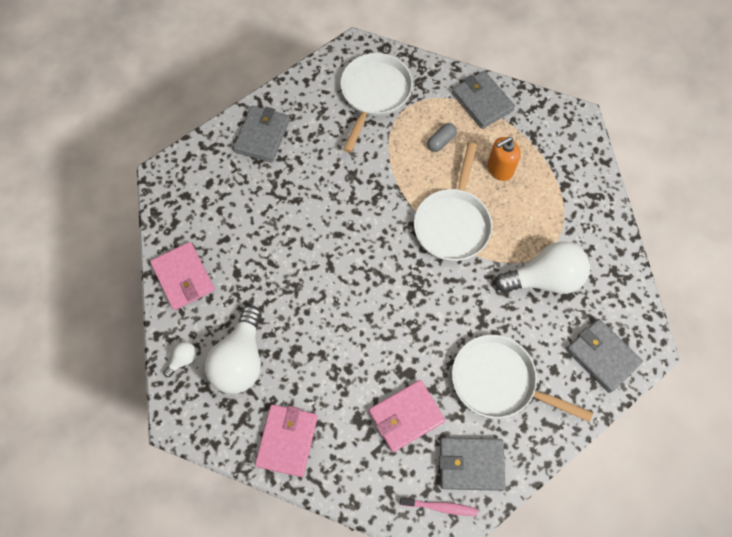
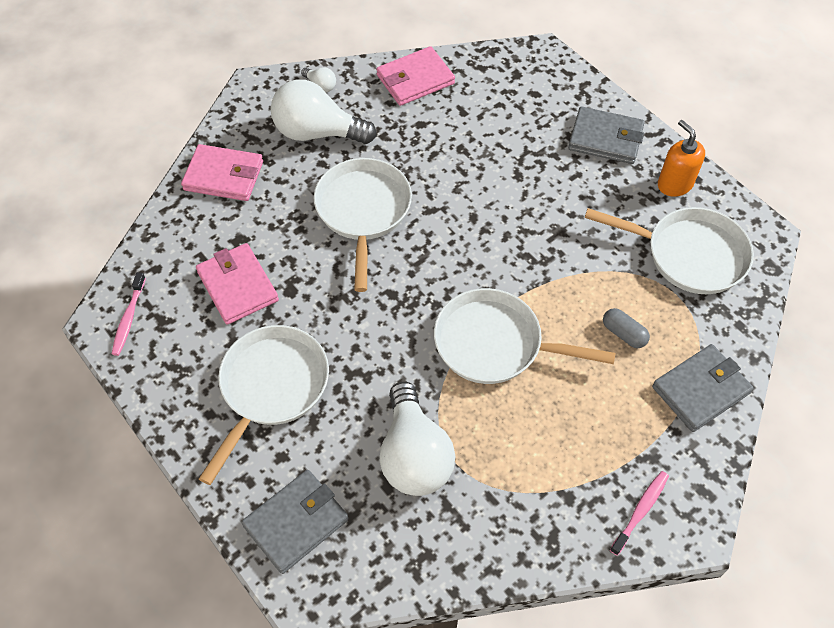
camera: 90 degrees right, 10 degrees down
(330, 318) = (363, 212): none -> white pan
(471, 464) = (172, 352): grey wallet -> none
(500, 169) = (587, 407): orange soap dispenser -> orange soap dispenser (674, 184)
(570, 145) = (640, 511): none -> pink toothbrush

